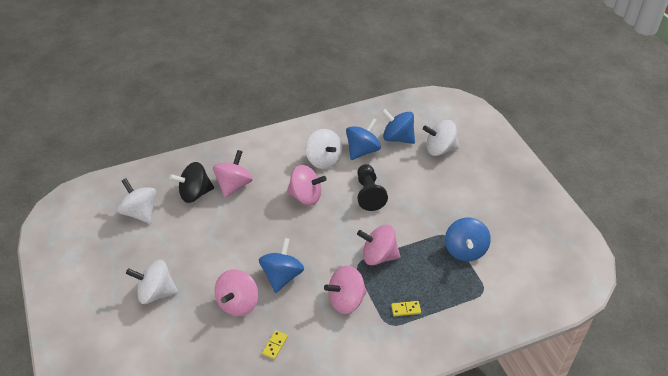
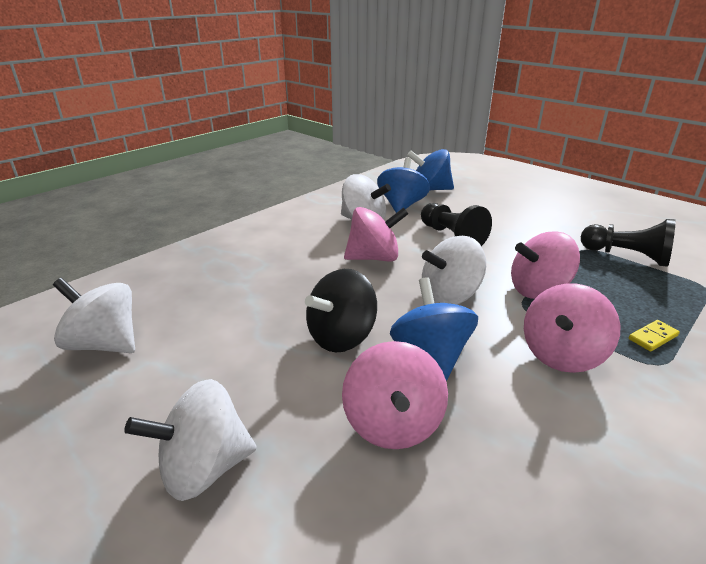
camera: 25 degrees left, 15 degrees down
(195, 194) = (198, 295): black spinning top -> black spinning top (341, 337)
(234, 185) = (257, 271): pink spinning top -> none
(275, 345) = (530, 473): yellow domino -> none
(440, 149) = (484, 188): white spinning top -> white spinning top (450, 296)
(465, 250) = (627, 256): blue spinning top -> black pawn

